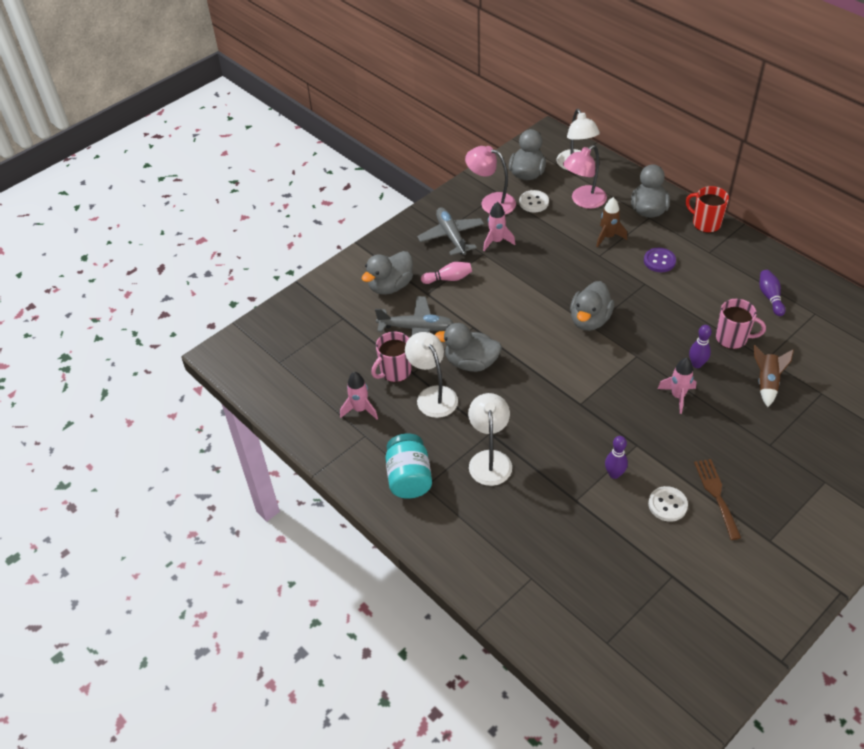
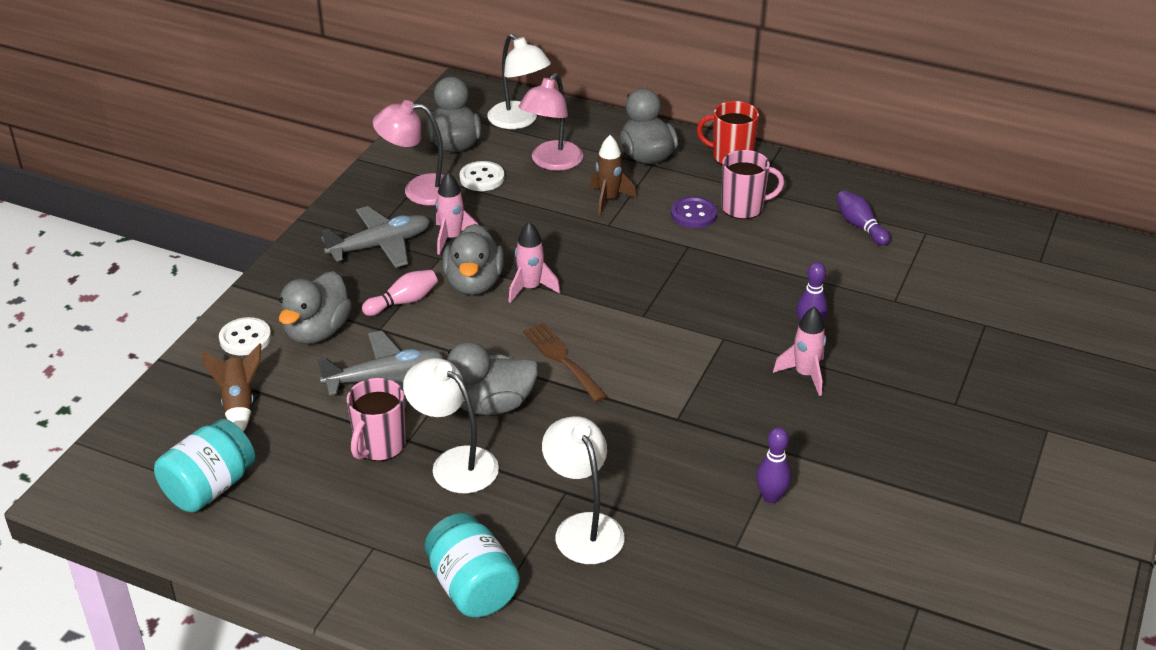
camera: 25 degrees left, 10 degrees down
(291, 371) = (209, 487): none -> turquoise jar
(360, 409) = (348, 512): pink rocket -> pink rocket (530, 288)
(451, 236) = (380, 245): grey plane -> grey plane turned 105 degrees clockwise
(589, 320) = (636, 308): grey duck -> grey duck (474, 283)
(667, 505) = (863, 516): white button -> white button (245, 338)
(716, 494) = (920, 484): brown fork -> brown fork (562, 359)
(732, 338) = (838, 286): pink mug -> pink mug (743, 207)
(766, 383) = (911, 329): brown rocket -> brown rocket (239, 404)

